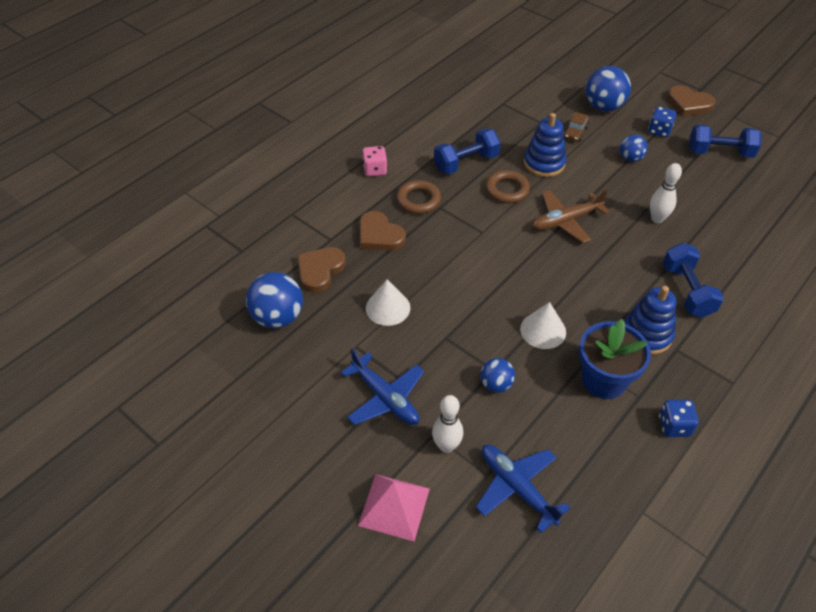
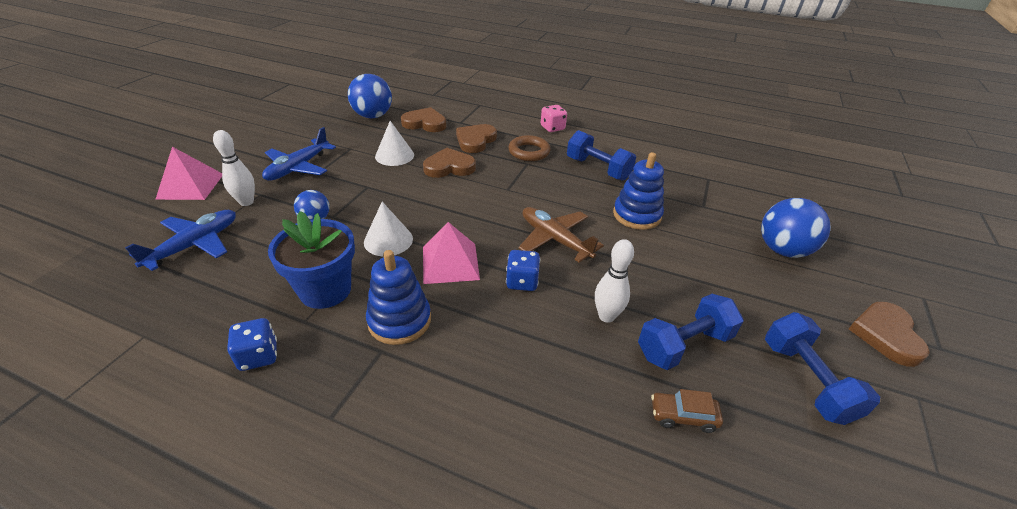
camera: 70 degrees right, 10 degrees down
(428, 266) = (449, 167): none -> brown heart
(507, 190) = (576, 196): brown ring -> none
(575, 132) = (710, 232): brown car -> brown car (683, 416)
(583, 292) = (450, 263): none -> pink pyramid
(630, 158) = (704, 282): blue ball -> none
(659, 131) = (788, 306): blue dice -> blue dice (522, 282)
(687, 291) = (486, 355): blue dumbbell -> blue dumbbell (683, 345)

